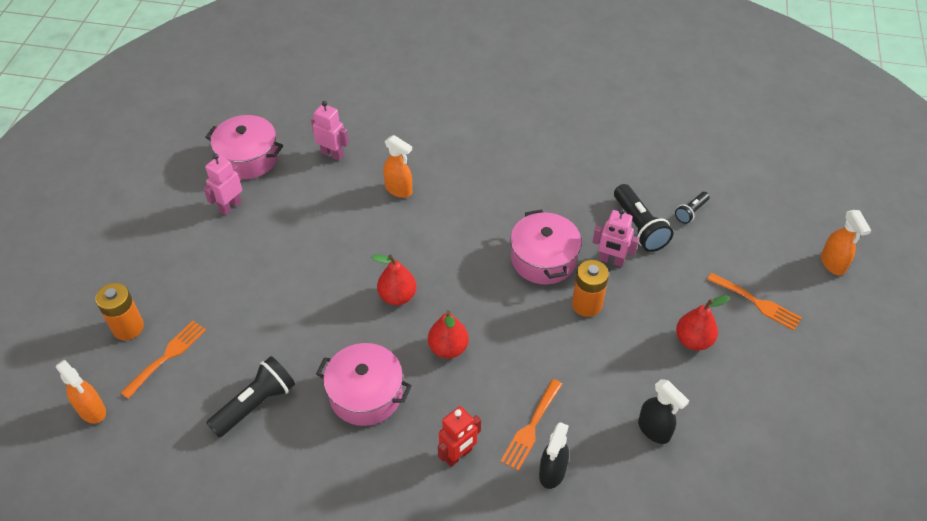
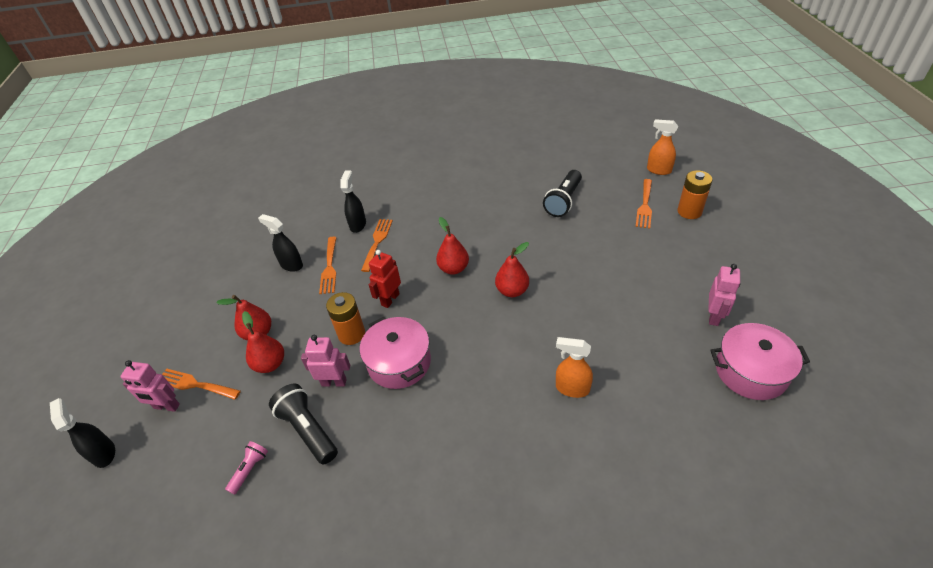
camera: 165 degrees right, 5 degrees down
(332, 154) = (671, 407): pink robot -> pink robot (166, 406)
(366, 394) = (496, 226): pink pot -> none
(458, 455) = (420, 216): red robot -> red robot (390, 299)
(602, 406) = (329, 267): none -> orange fork
(677, 299) = (270, 364): none -> red pear
(691, 212) = (250, 469): black flashlight -> pink flashlight
(832, 264) = (104, 453): orange spray bottle -> black spray bottle

